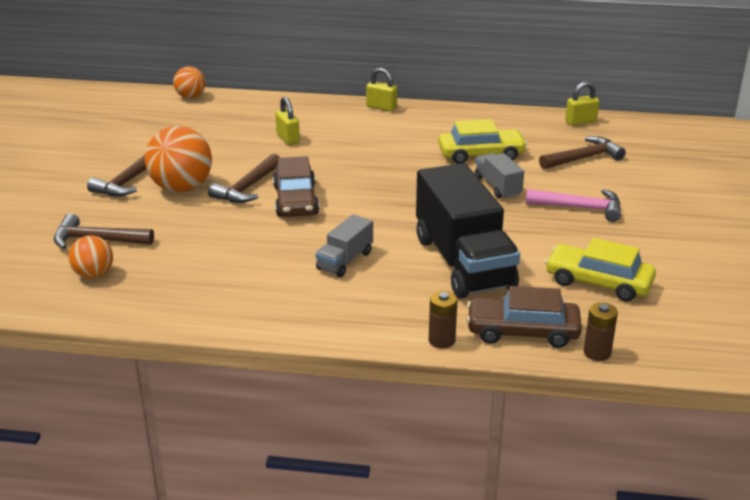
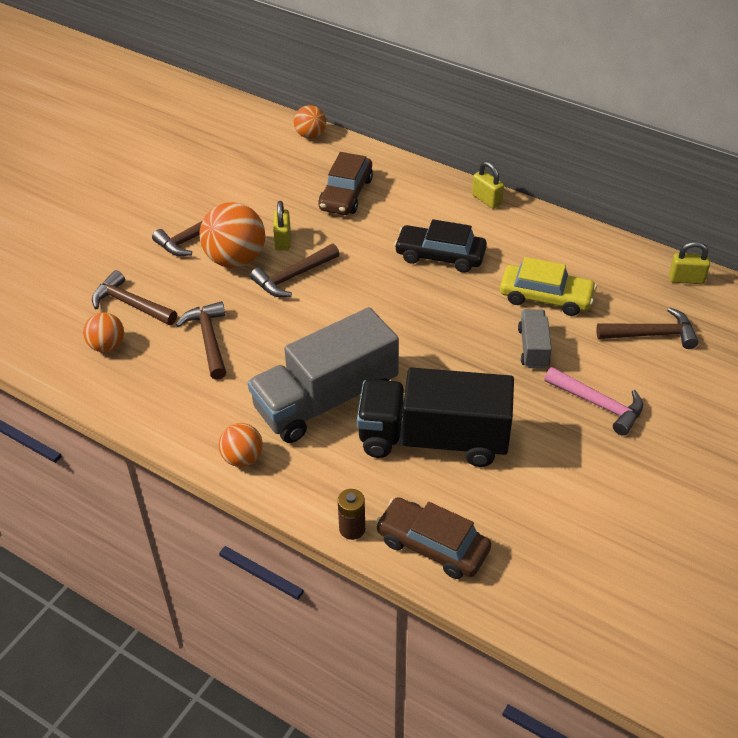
camera: 25 degrees right, 15 degrees up
(198, 246) = (209, 340): none -> brown hammer
(288, 138) = (368, 220): yellow padlock -> yellow padlock (283, 240)
(295, 200) = (327, 307): brown car -> brown car (346, 194)
(297, 319) = (242, 458): none -> orange ball
(345, 261) = (326, 400): grey truck -> grey truck, size x2.13
(370, 148) = (440, 256): none -> black car
(463, 262) = (433, 439): black truck -> black truck turned 90 degrees clockwise
(597, 353) = (485, 597): brown battery -> none
(598, 282) = (548, 510): yellow car -> none

